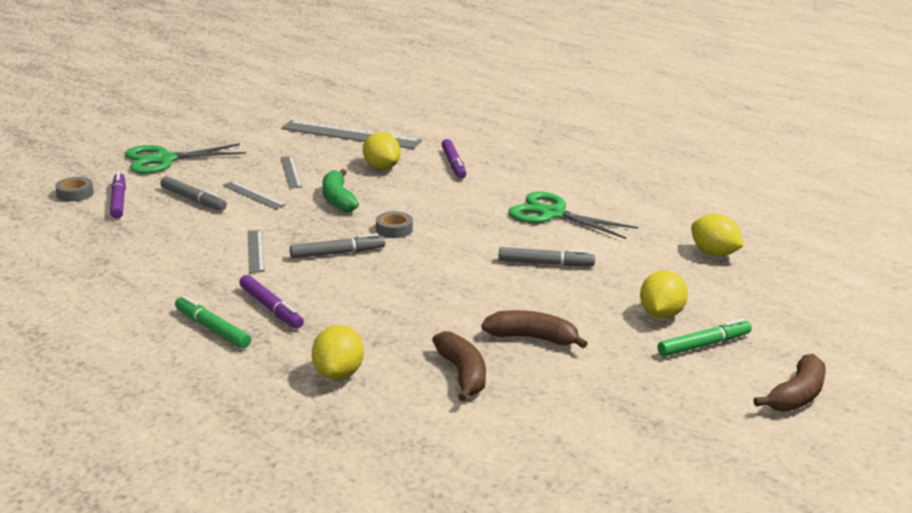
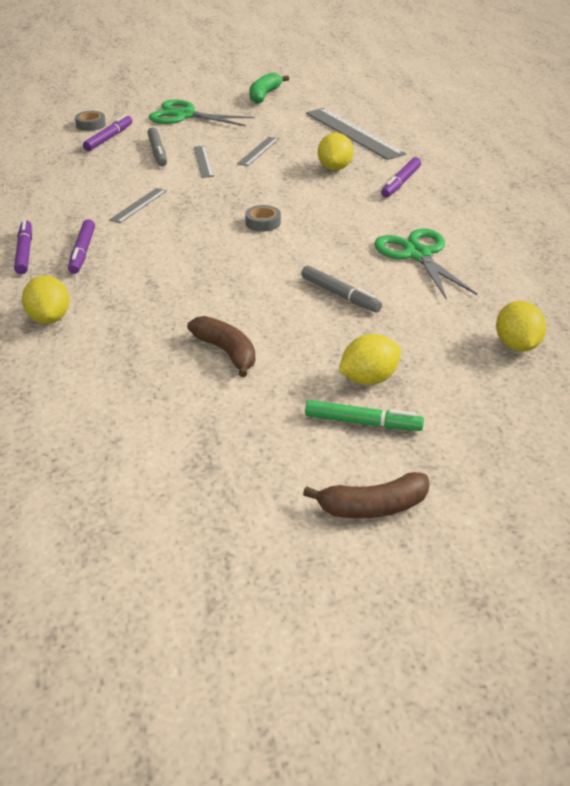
camera: 40 degrees right, 10 degrees up
(212, 329) = (24, 252): green marker -> purple marker
(337, 253) = (191, 227): grey marker -> none
(338, 199) = (259, 184): green banana -> green banana (264, 95)
(338, 373) = (49, 318): yellow lemon -> yellow lemon turned 60 degrees counterclockwise
(462, 374) = (129, 357): brown banana -> none

